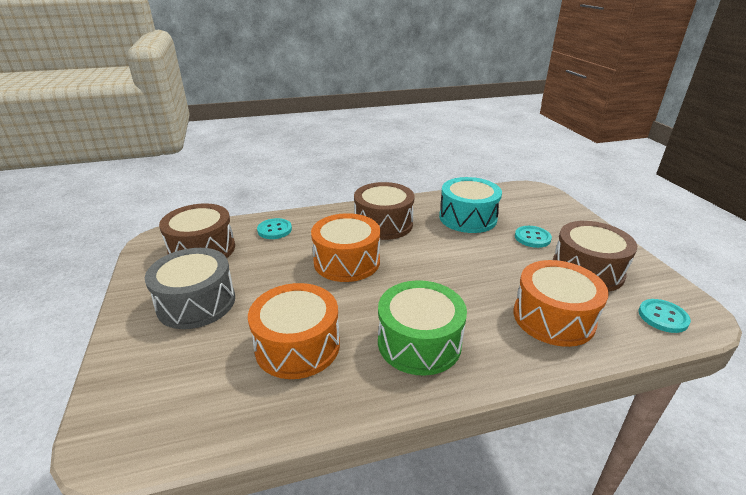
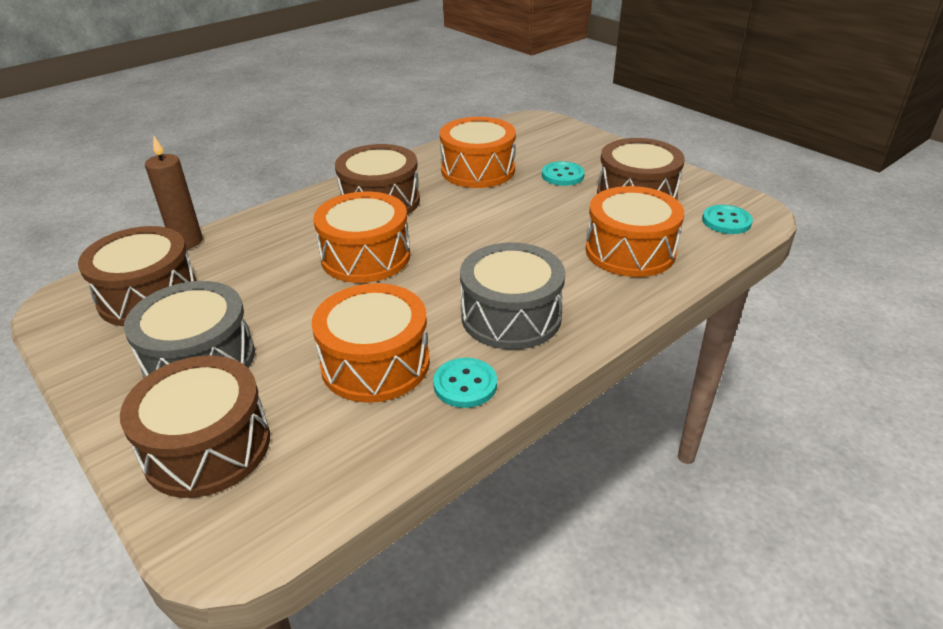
camera: 25 degrees left, 5 degrees up
(154, 368) = (207, 447): none -> brown drum
(248, 220) = (187, 242): none -> brown candle
(274, 230) = (237, 245): turquoise button -> turquoise button (465, 384)
(419, 342) = (511, 316): green drum -> grey drum
(467, 218) = (478, 170): turquoise drum -> orange drum

